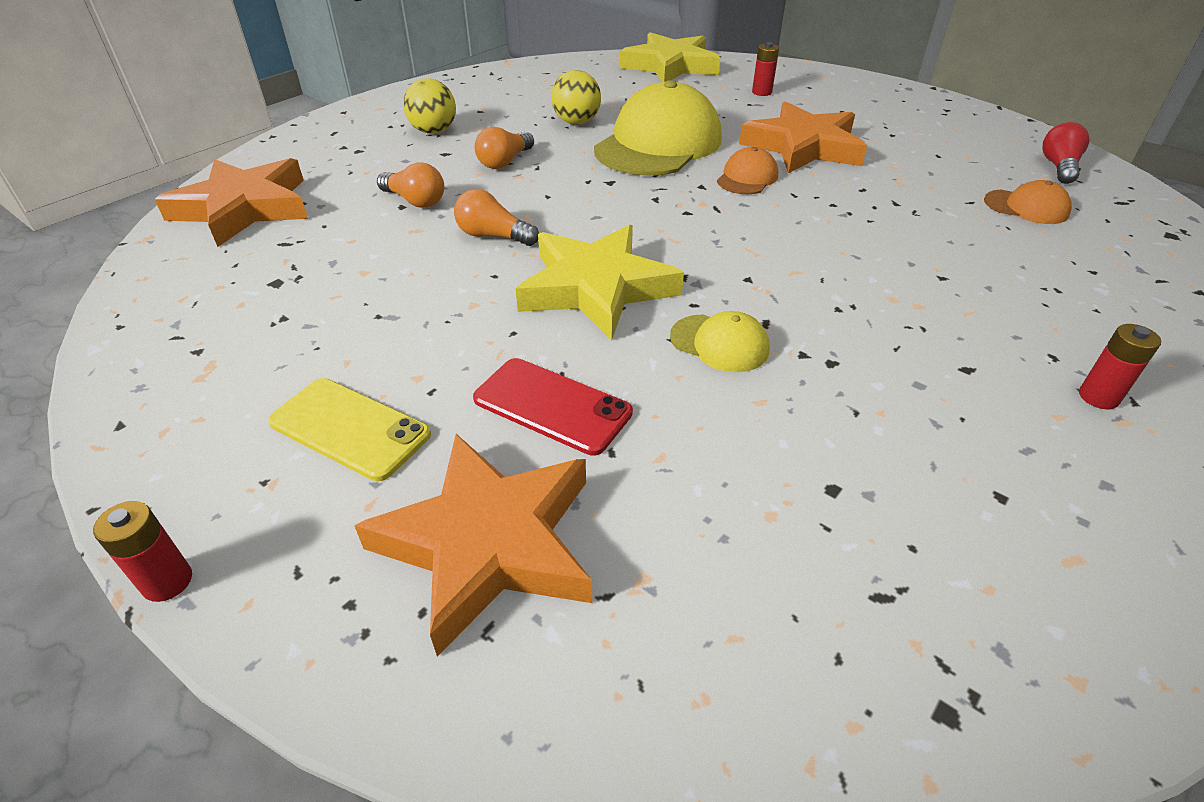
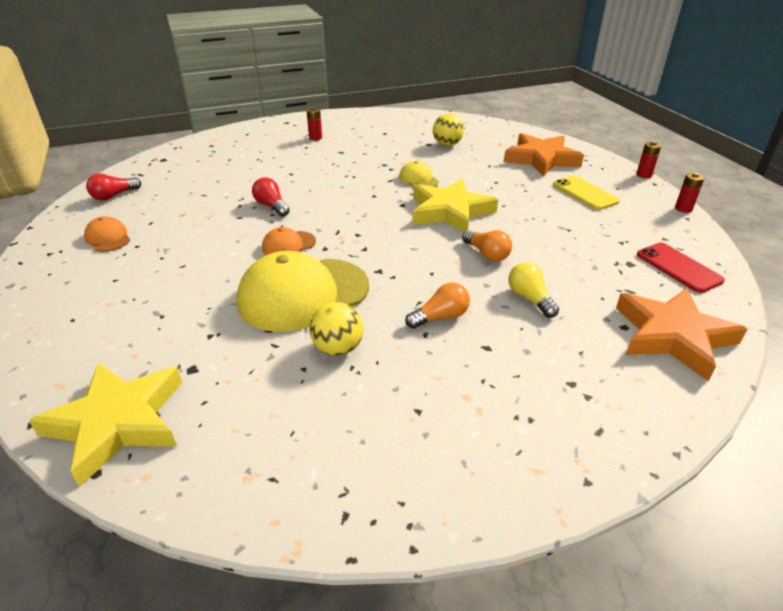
camera: 150 degrees left, 5 degrees down
(415, 201) = (530, 299): orange light bulb -> yellow light bulb
(434, 131) = (485, 388): yellow ball -> yellow ball (447, 144)
(552, 406) = (502, 180): red phone -> red phone (678, 267)
(761, 92) = (123, 328): red battery -> red battery (683, 209)
(803, 147) = (212, 256): orange star -> none
(855, 214) = (271, 206): none -> red light bulb
(1026, 207) = (186, 185): orange cap -> orange cap (108, 238)

